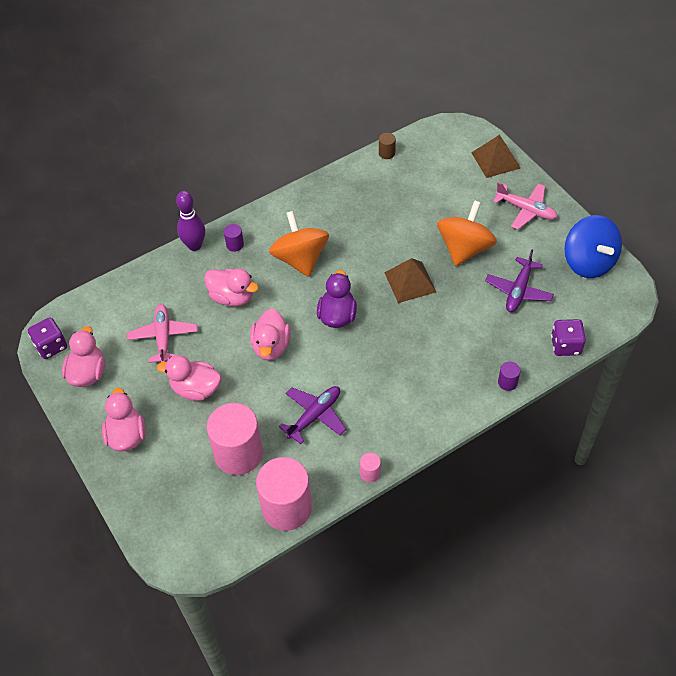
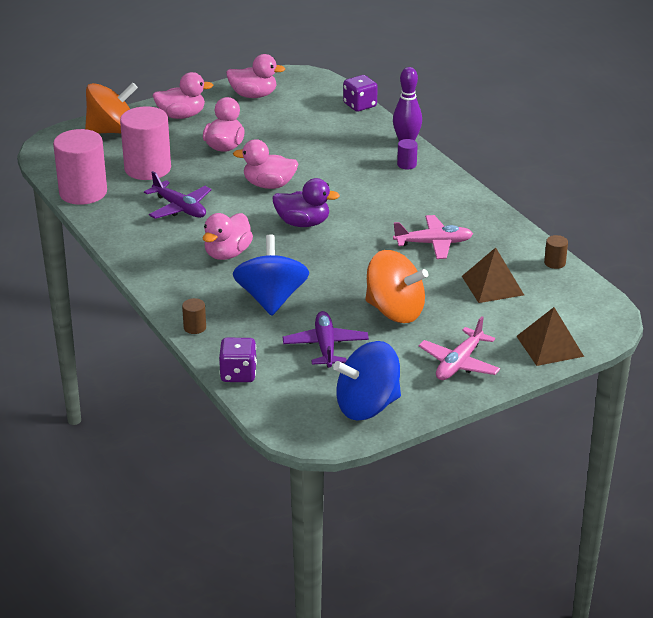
camera: 90 degrees right, 20 degrees down
(51, 346) = (287, 77): purple dice -> purple dice (360, 105)
(163, 337) = (289, 129): pink plane -> pink plane (434, 243)
(232, 297) = (335, 164): pink duck -> pink duck (227, 253)
(300, 259) = (384, 202): orange spinning top -> orange spinning top (112, 131)
(370, 473) = (106, 237): pink cylinder -> none
(410, 282) = (346, 270): brown pyramid -> brown pyramid (492, 285)
(458, 331) = (271, 299): none -> blue spinning top
(507, 382) = (195, 327): purple cylinder -> brown cylinder
(518, 291) = (325, 346): purple plane -> purple plane turned 60 degrees clockwise

